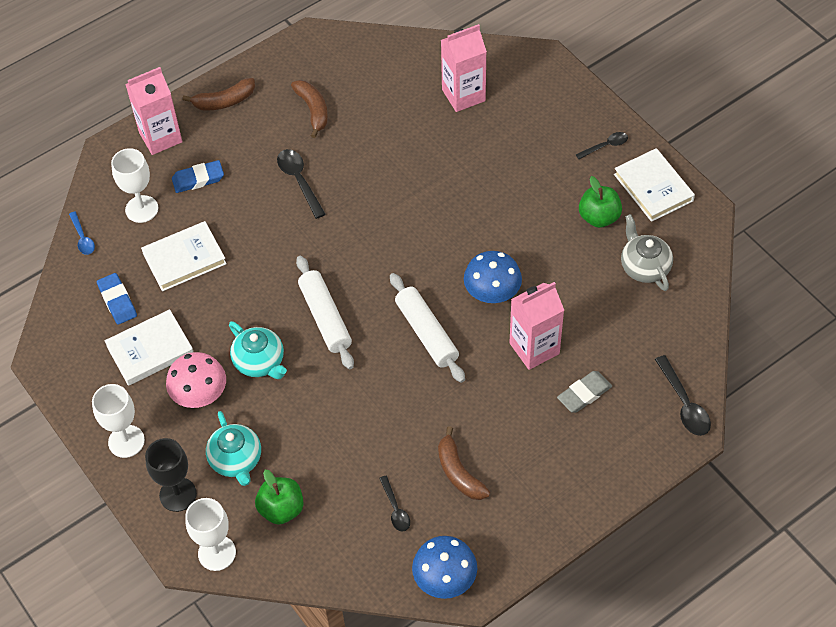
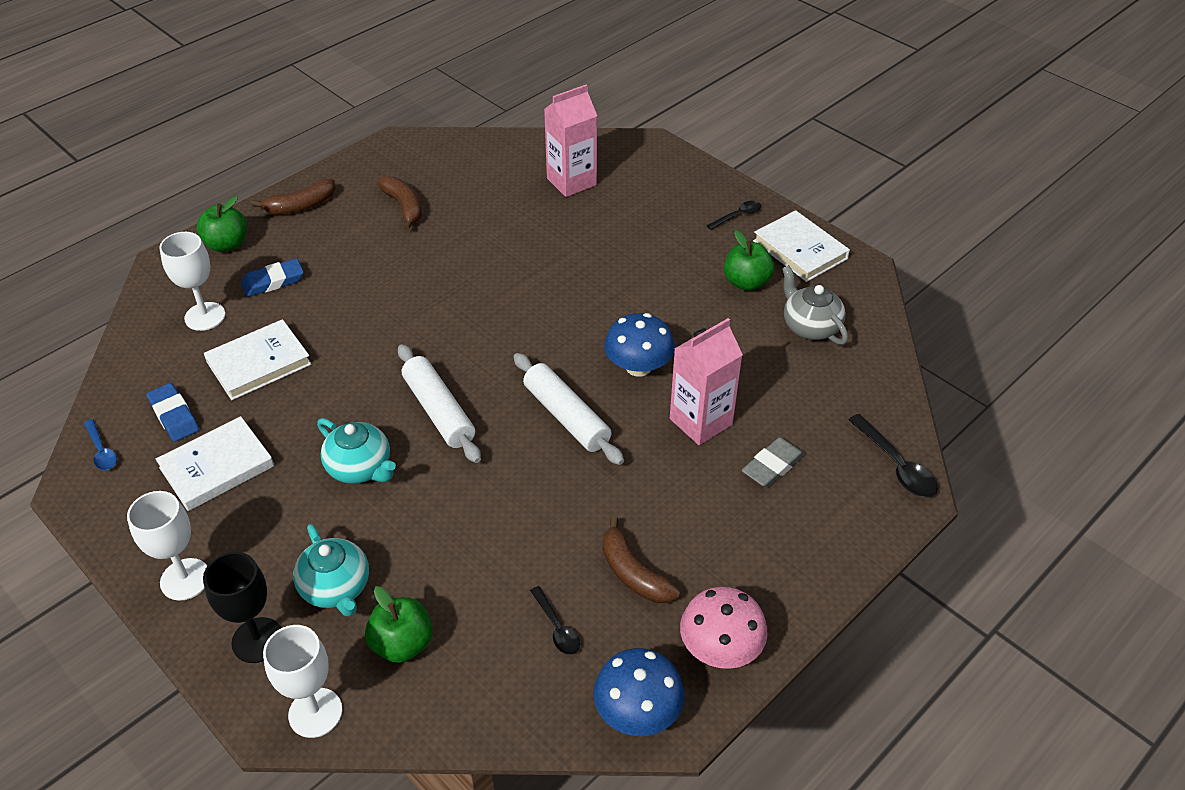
camera: 10 degrees left, 10 degrees down
(82, 238) = (131, 352): blue spoon -> blue spoon (102, 451)
(160, 137) = (227, 244): pink carton -> green apple
(199, 394) = (283, 512): pink mushroom -> pink mushroom (720, 648)
(299, 181) = (394, 274): black spoon -> none

